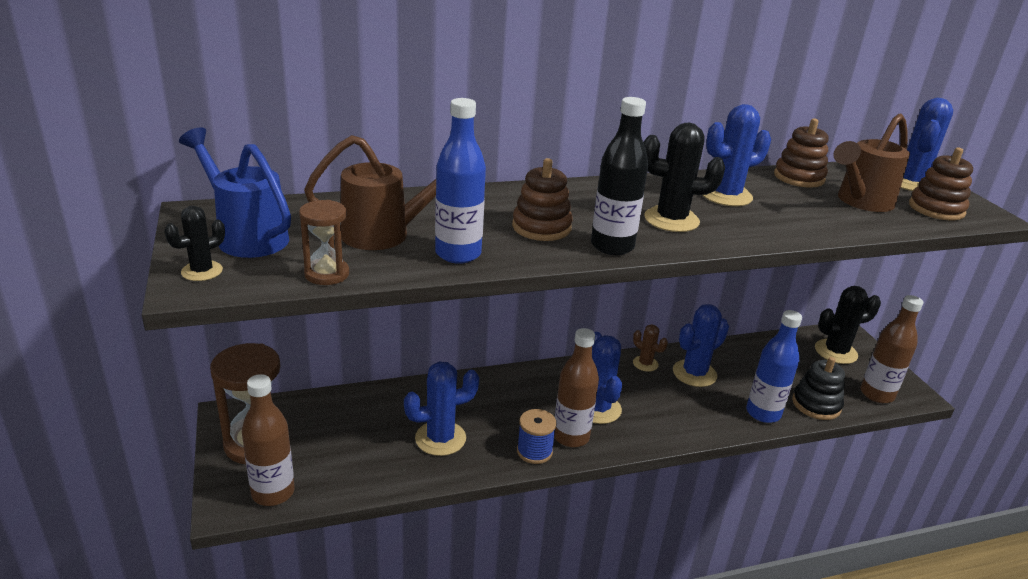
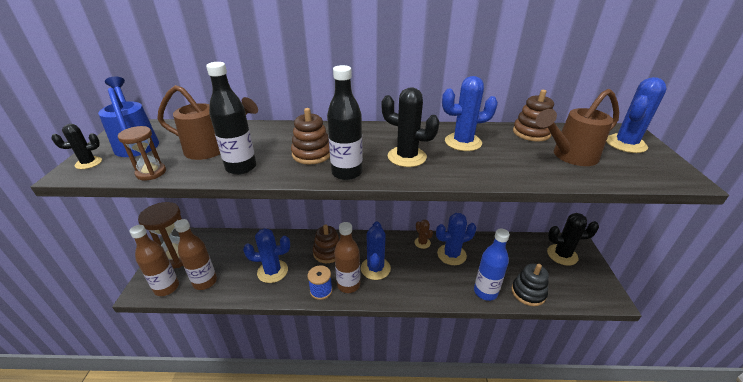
camera: 20 degrees right, 5 degrees up
(458, 254) = (241, 167): blue bottle -> black bottle
(876, 394) = (580, 293): brown bottle -> brown bottle (205, 282)
(936, 209) = (635, 168): brown stacking toy -> brown stacking toy (328, 252)

